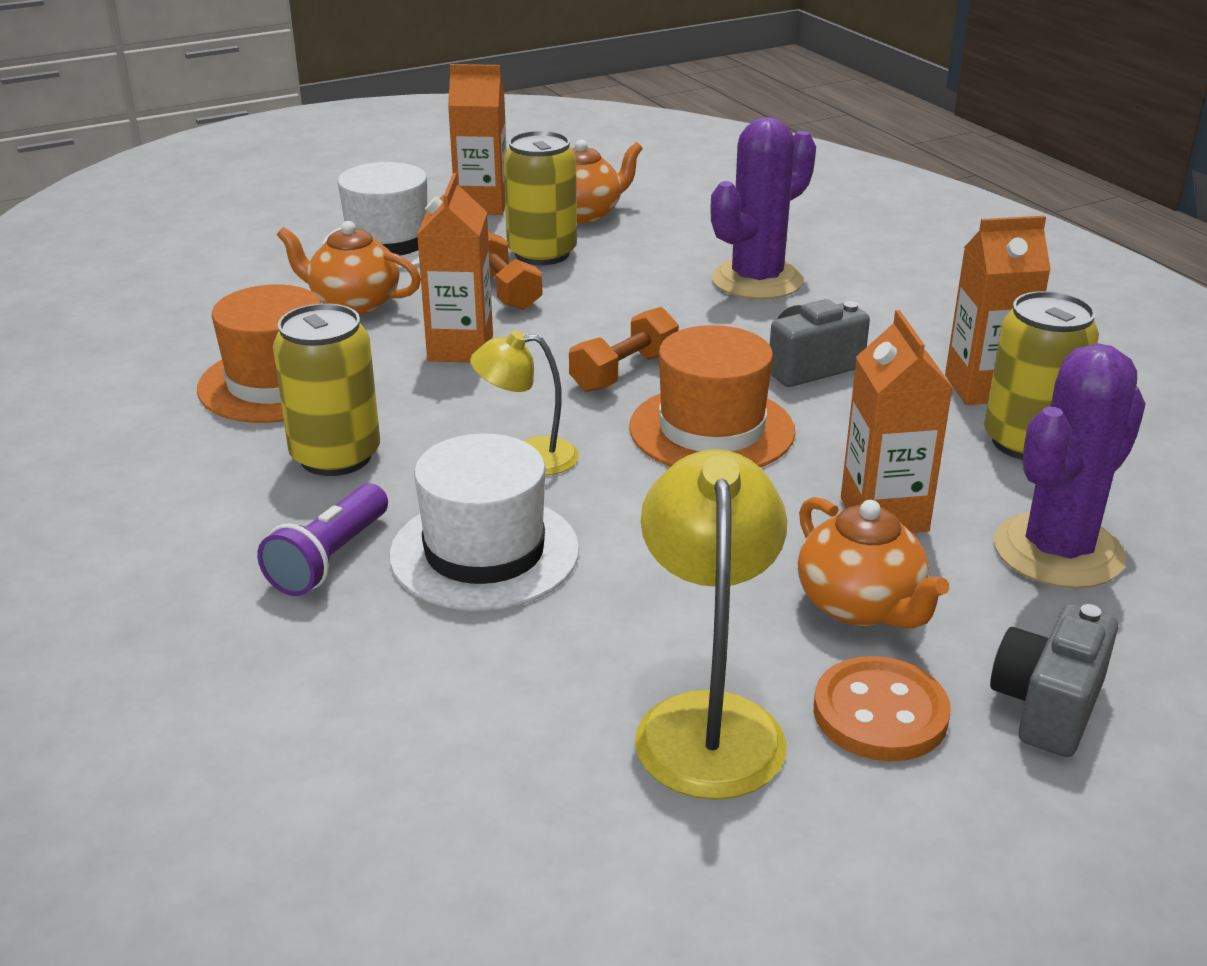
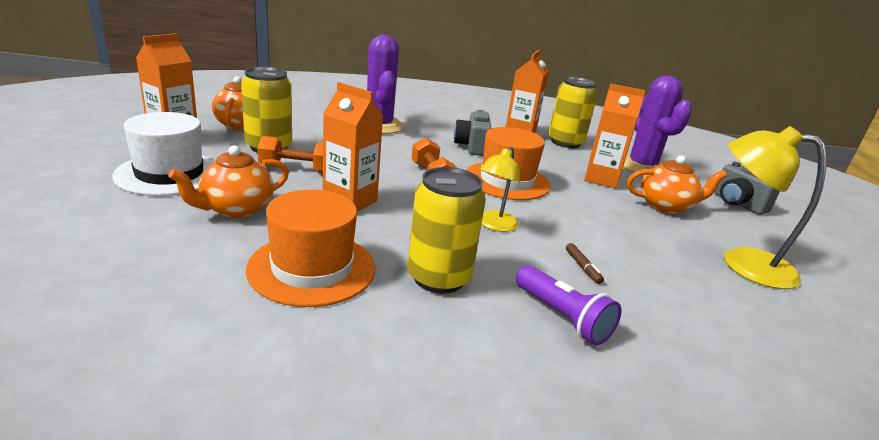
camera: 65 degrees left, 5 degrees down
(484, 552) = (582, 267): white hat -> brown marker
(880, 713) = (739, 230): orange button -> none

